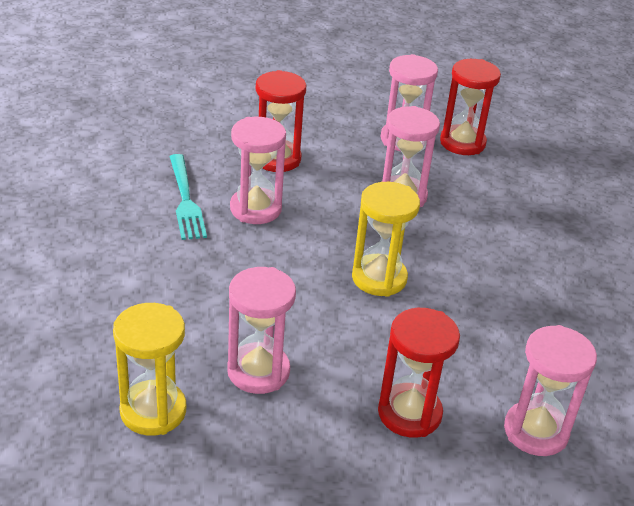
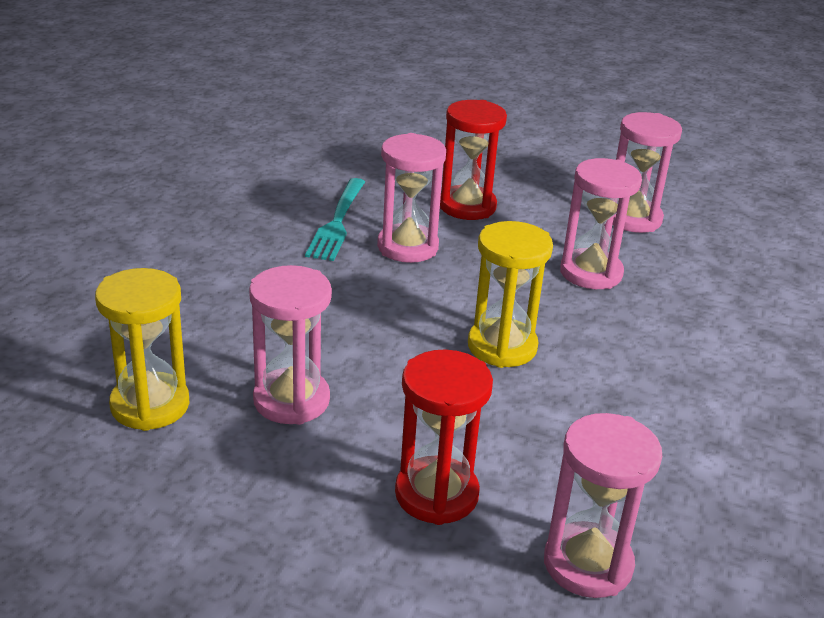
camera: 25 degrees right, 5 degrees down
(462, 143) = (707, 237): red hourglass -> none

